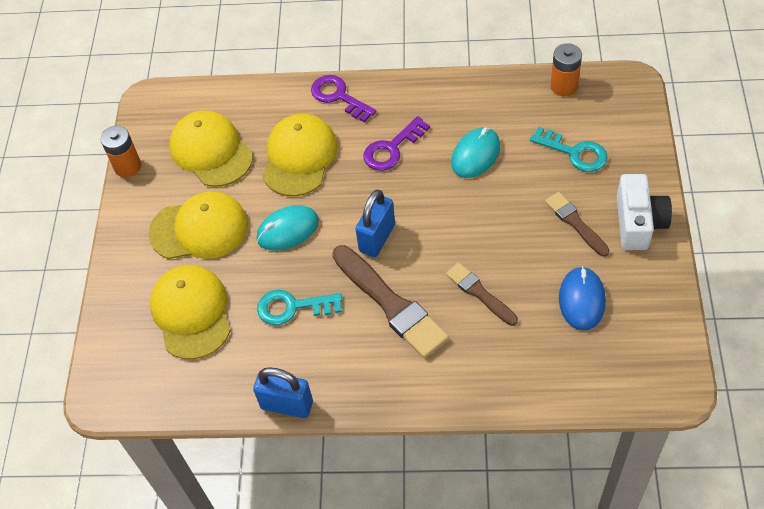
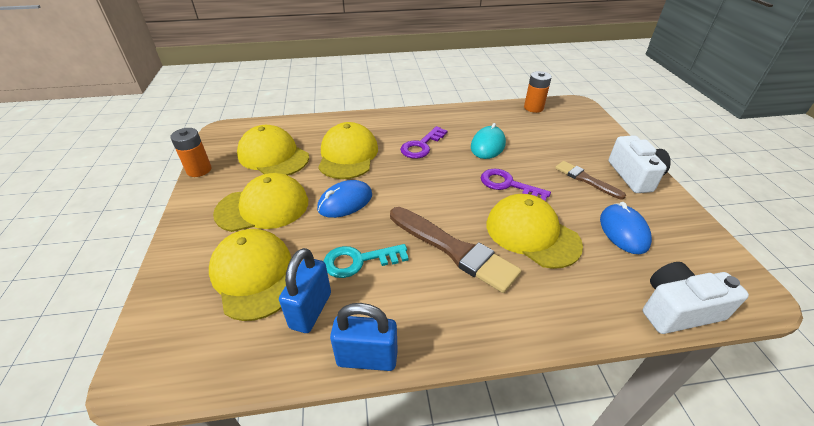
camera: 15 degrees left, 15 degrees down
(288, 230) = (345, 202): turquoise mouse -> blue mouse
(338, 96) = (373, 121): purple key -> purple key (508, 185)
(377, 238) = (426, 201): blue padlock -> blue padlock (311, 310)
(479, 293) = (532, 234): brown brush -> yellow cap
(574, 152) = (560, 140): turquoise key -> none
(586, 393) = (677, 309): none -> white camera

